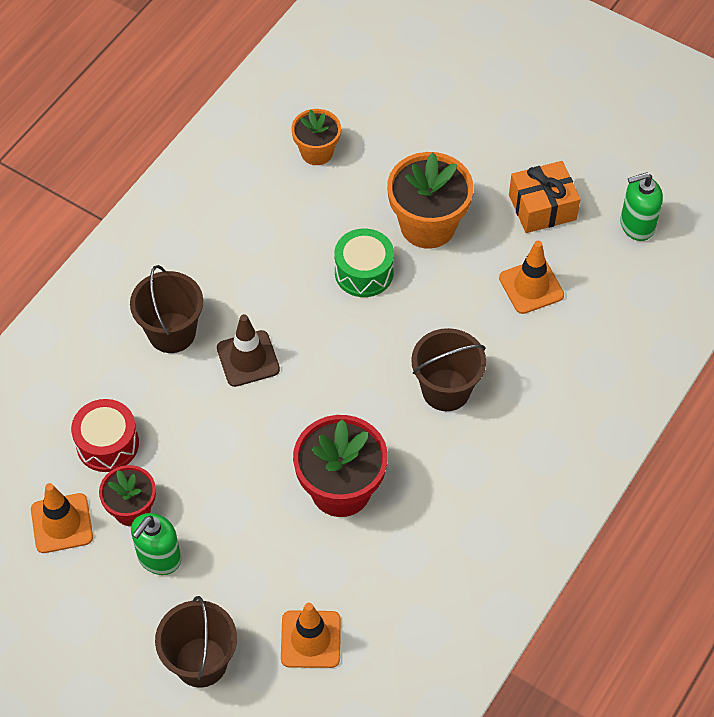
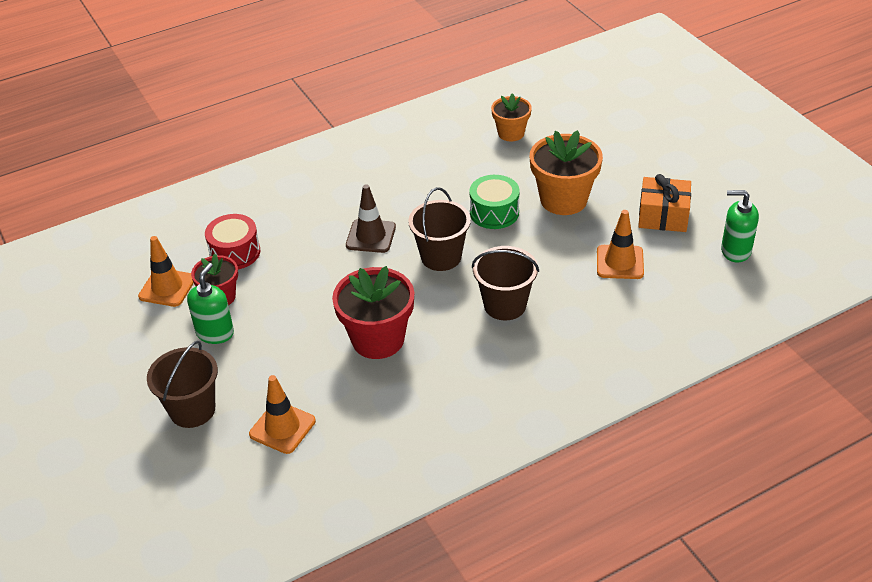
camera: 30 degrees right, 15 degrees down
(159, 558) = (215, 333): green soap dispenser -> green soap dispenser turned 135 degrees clockwise
(172, 332) = (329, 204): brown bucket -> brown bucket (441, 257)

